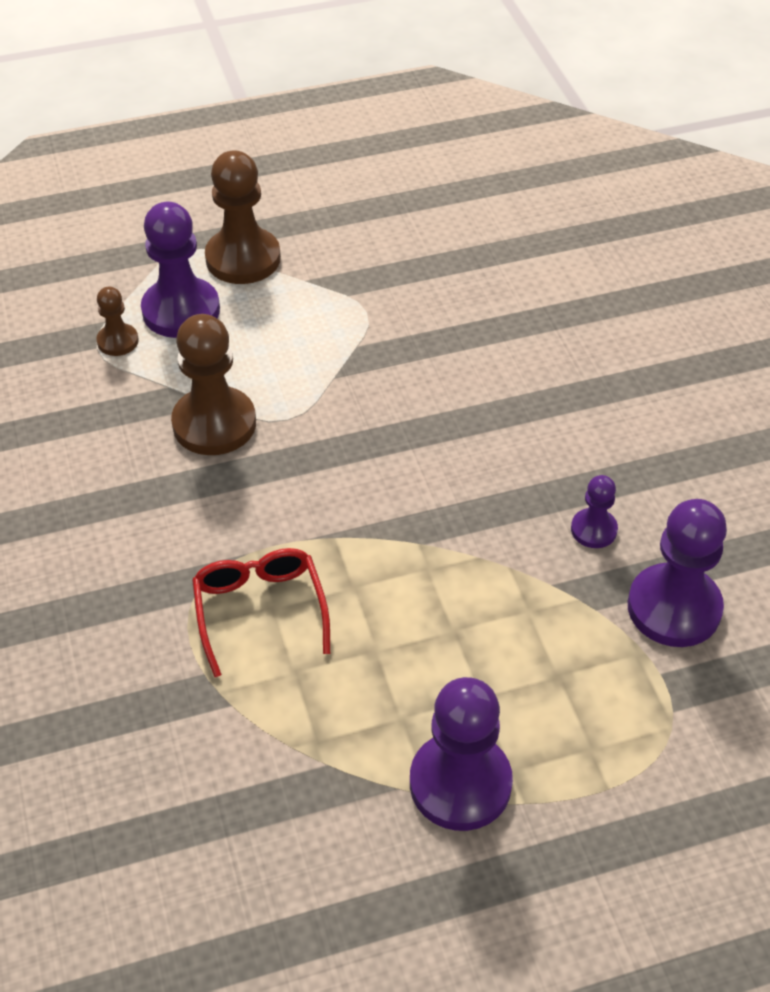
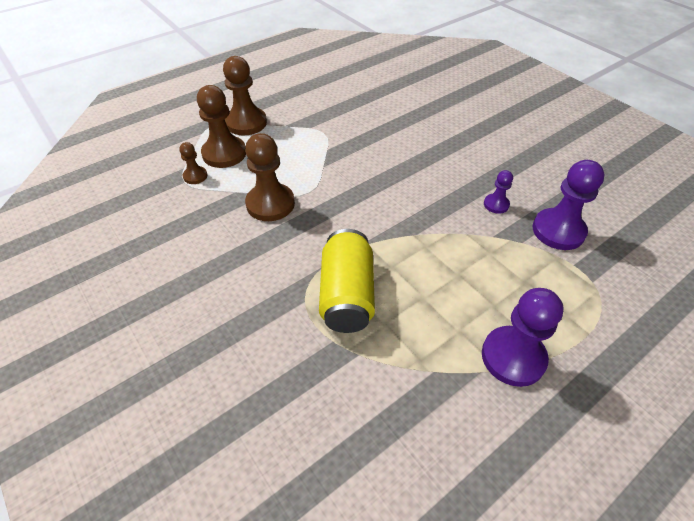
camera: 20 degrees left, 0 degrees up
(181, 310) = (224, 153): purple pawn -> brown pawn
(260, 610) = (347, 295): red glasses -> yellow can

